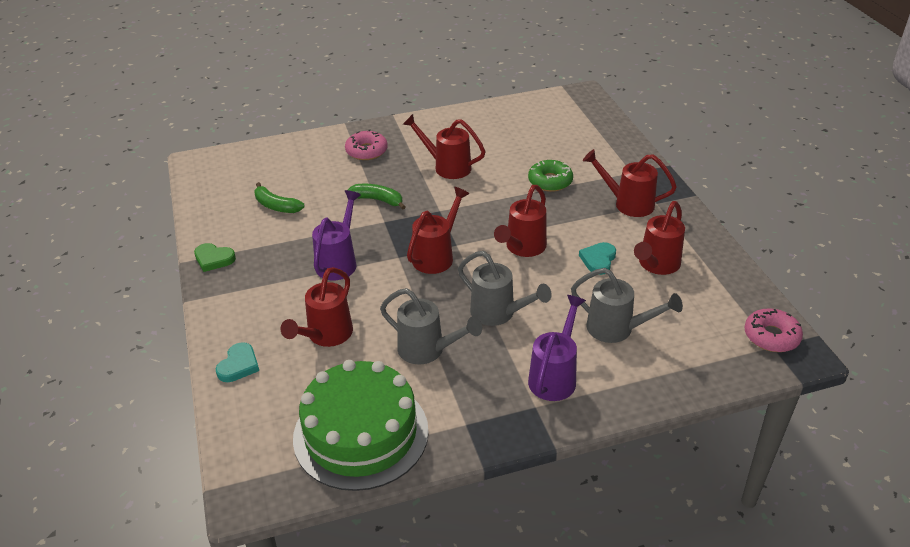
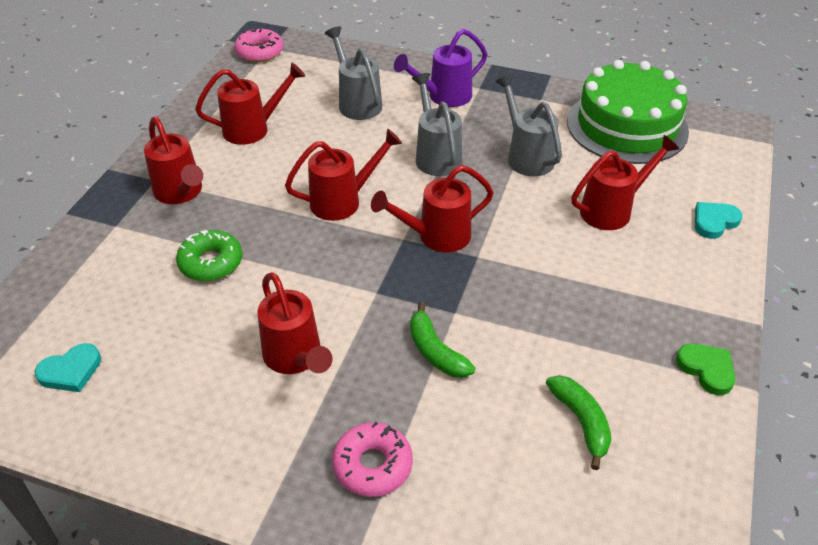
camera: 145 degrees left, 5 degrees up
(339, 262) = (549, 284): purple watering can -> none
(598, 260) = (292, 156): turquoise heart -> turquoise heart (71, 371)

